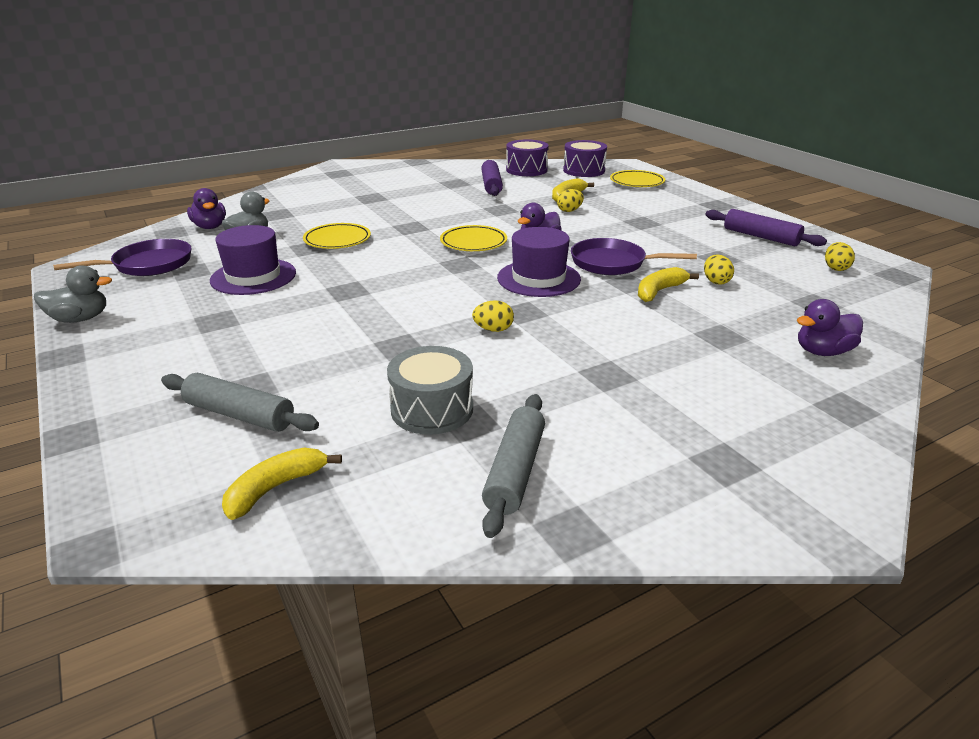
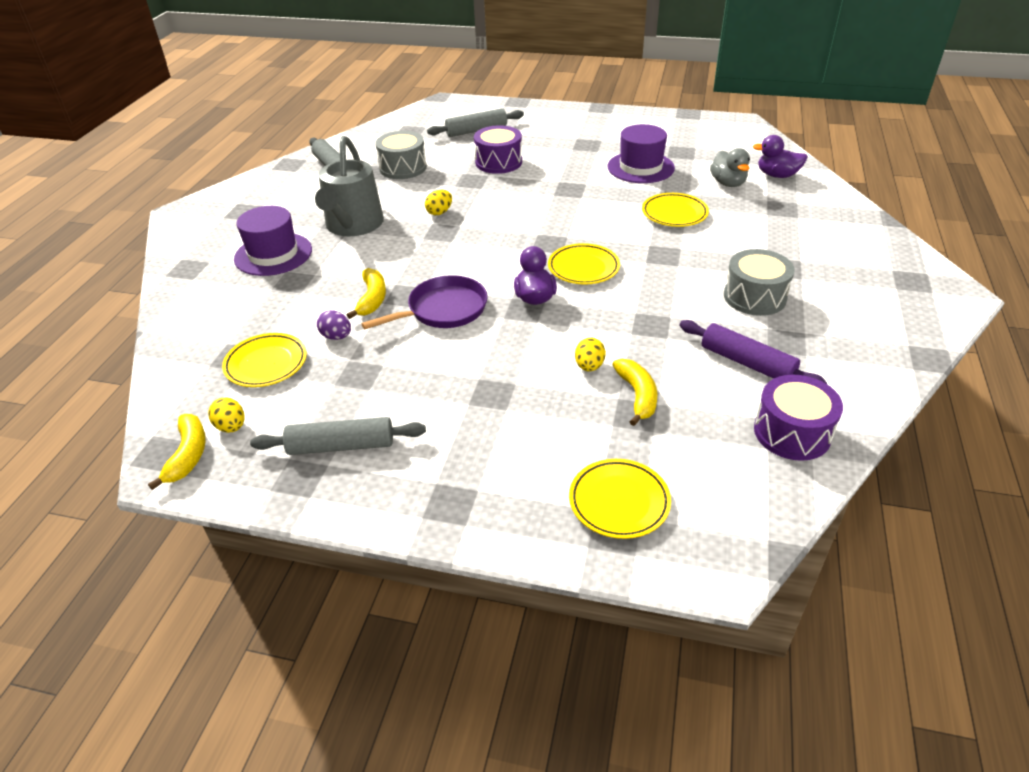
camera: 135 degrees right, 10 degrees up
(80, 319) = (644, 115): grey duck -> none
(148, 264) = (713, 142): purple pan -> none
(275, 488) = (414, 126): yellow banana -> yellow banana (188, 455)
(421, 196) = (754, 297): none -> grey drum
(538, 278) = (474, 262): purple hat -> purple hat (273, 254)
(584, 170) = (733, 489): purple drum -> purple drum (498, 162)
(599, 361) = (353, 225): none -> grey watering can
(716, 281) = (336, 336): yellow egg -> purple egg
(761, 237) = (341, 446): purple rolling pin -> grey rolling pin
(789, 288) = (266, 364): none -> yellow plate
(822, 352) = (213, 304): purple duck -> none

